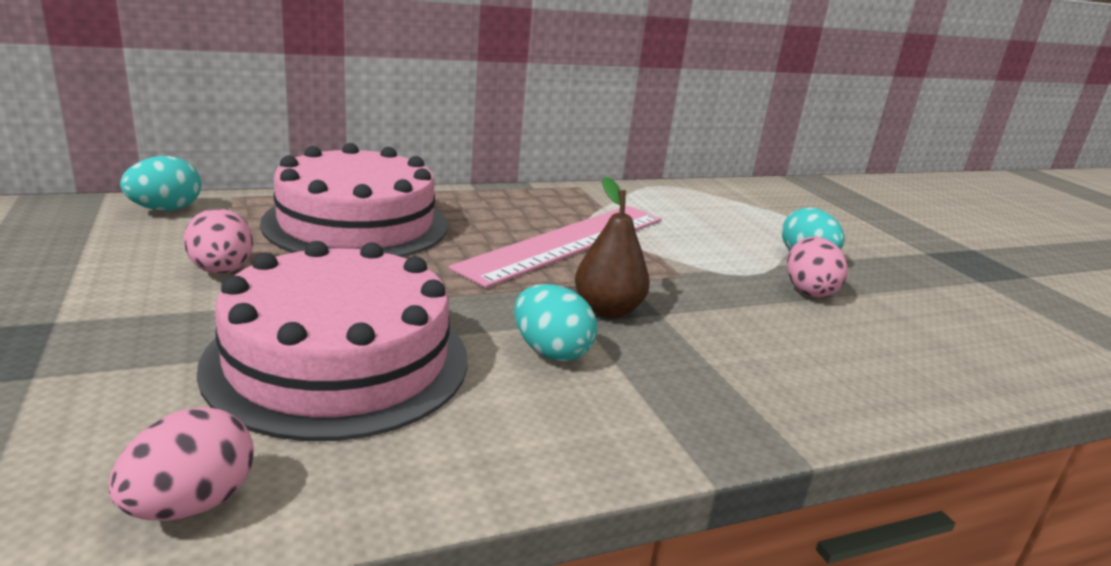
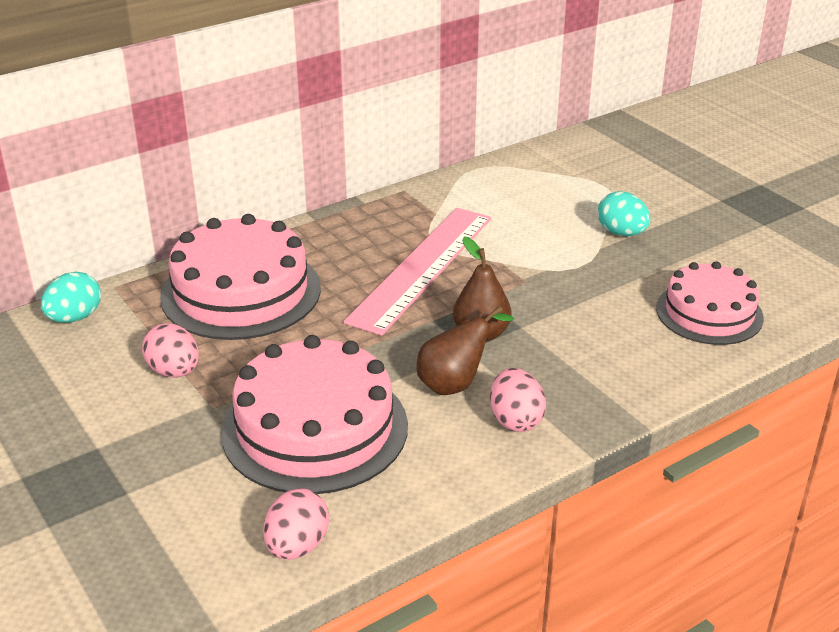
camera: 10 degrees left, 10 degrees up
(551, 352) = (455, 383): turquoise egg -> brown pear
(808, 291) = (628, 273): pink egg -> pink egg (515, 420)
(910, 348) = (709, 313): none -> pink cake

